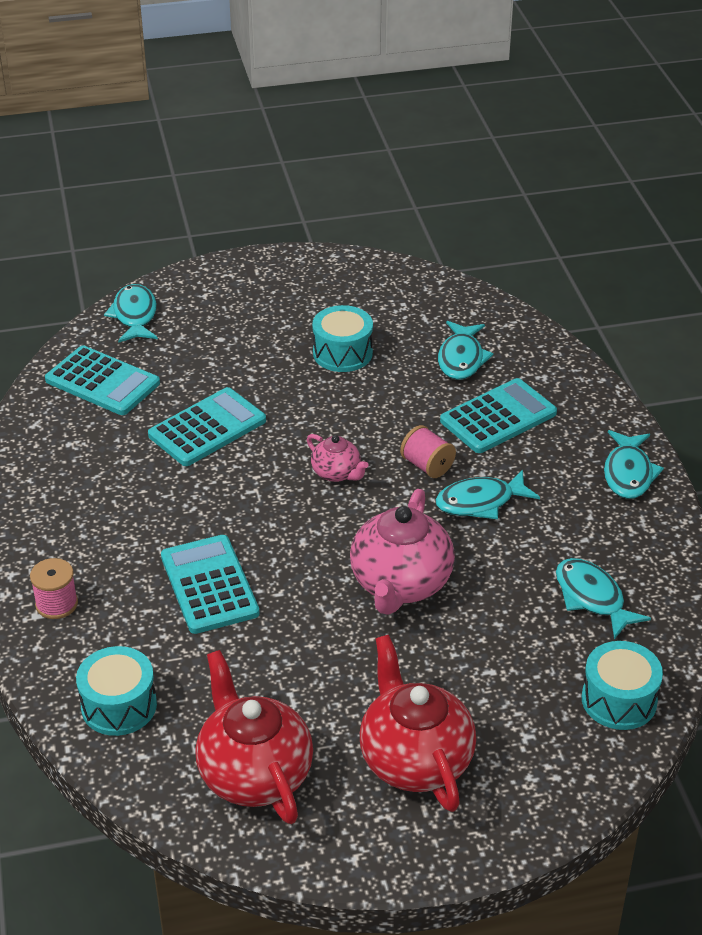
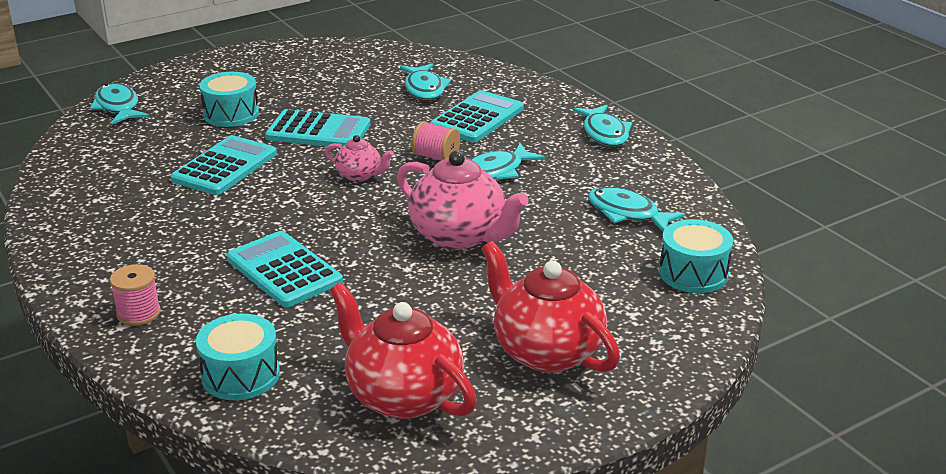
camera: 20 degrees left, 10 degrees down
(102, 382) = (108, 153): turquoise calculator -> turquoise calculator (318, 131)
(342, 353) = (321, 101): turquoise drum -> turquoise drum (231, 114)
(400, 584) = (459, 236): pink teapot -> pink teapot turned 45 degrees counterclockwise

